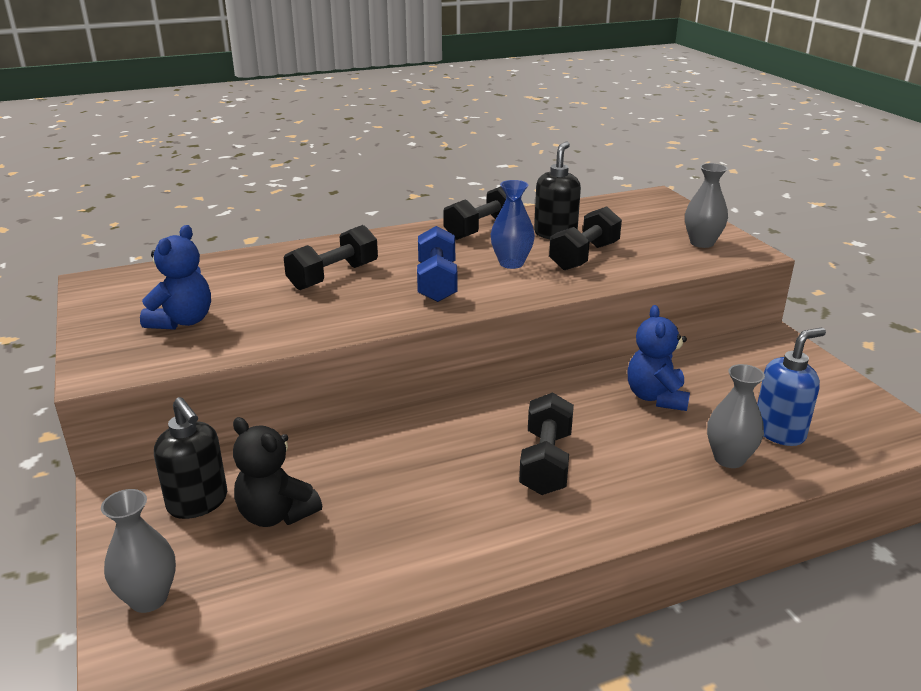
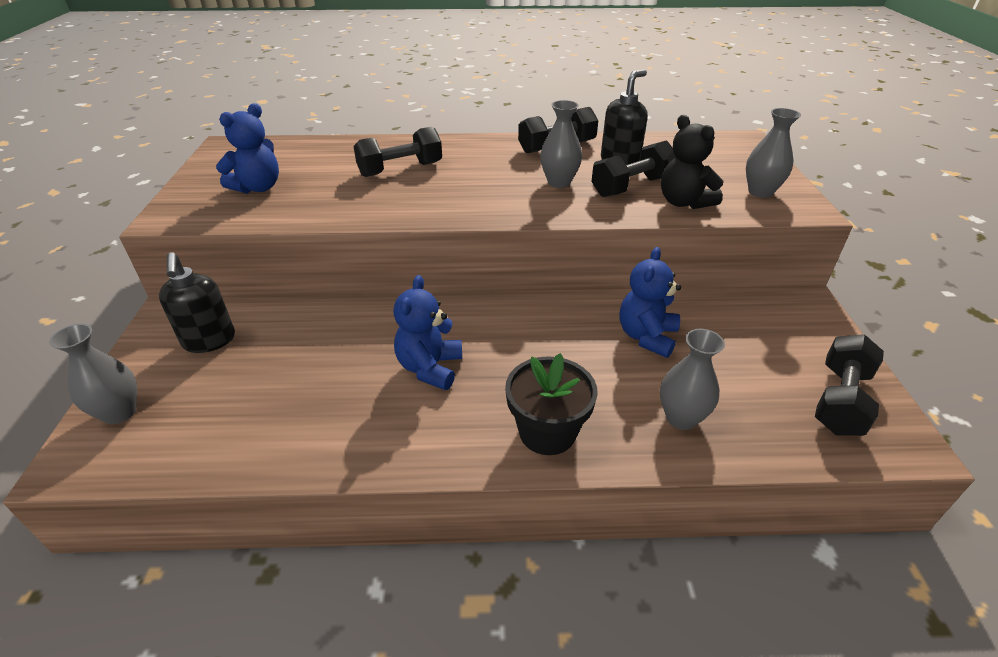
camera: 20 degrees right, 10 degrees up
(276, 514) = (256, 366): black teddy bear -> black teddy bear (684, 202)
(437, 282) = (480, 189): blue dumbbell -> none
(468, 472) = (430, 368): none -> blue teddy bear
(511, 263) = (559, 182): blue vase -> grey vase
(546, 462) = (502, 376): black dumbbell -> black dumbbell (840, 400)
(621, 500) = (547, 432): none -> black flower pot
(779, 432) = (752, 402): blue soap dispenser -> none

